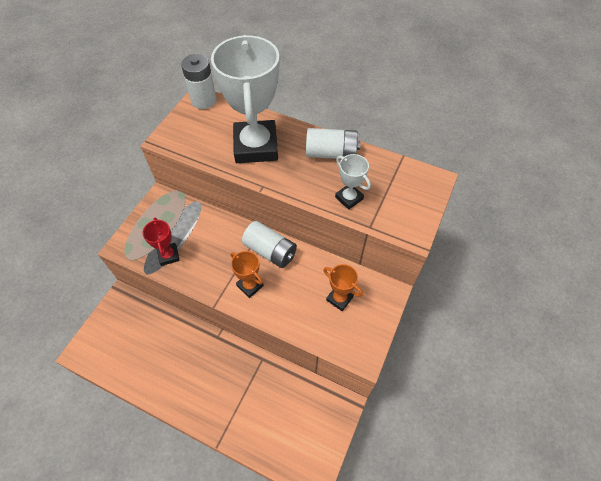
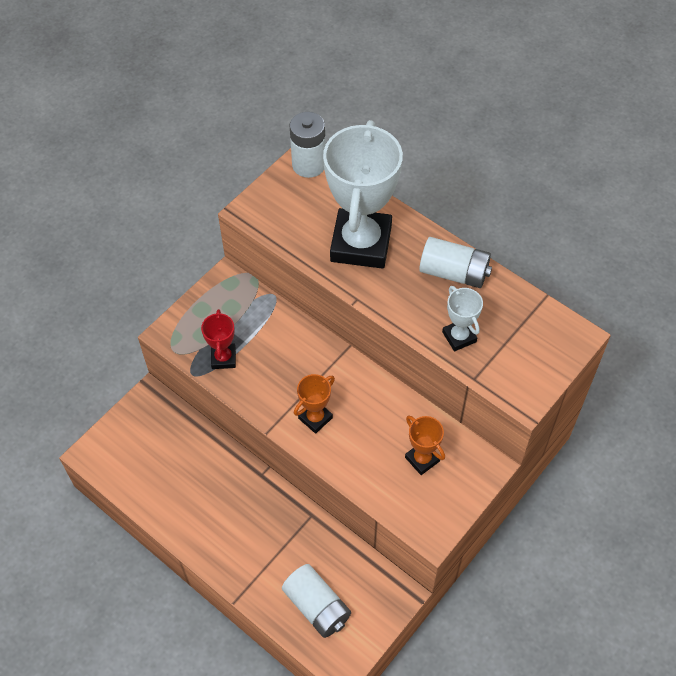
camera: 15 degrees right, 0 degrees up
(250, 285) = (315, 418): orange trophy -> orange trophy turned 75 degrees clockwise
(270, 251) = (351, 380): white battery -> white battery (317, 606)

